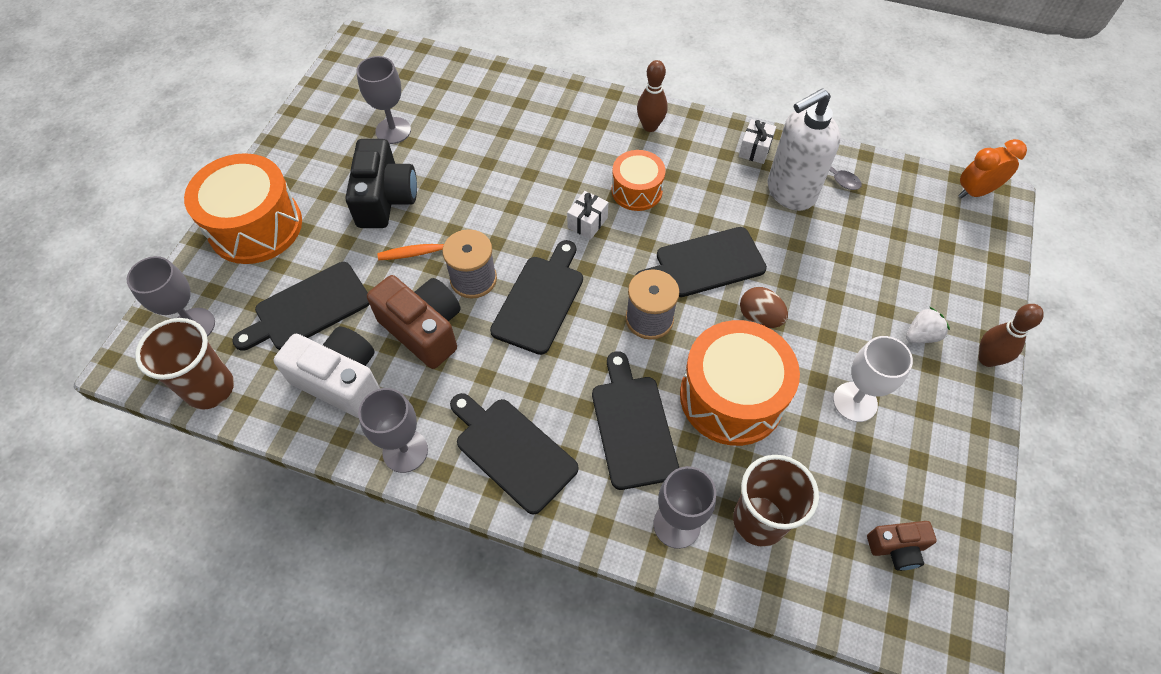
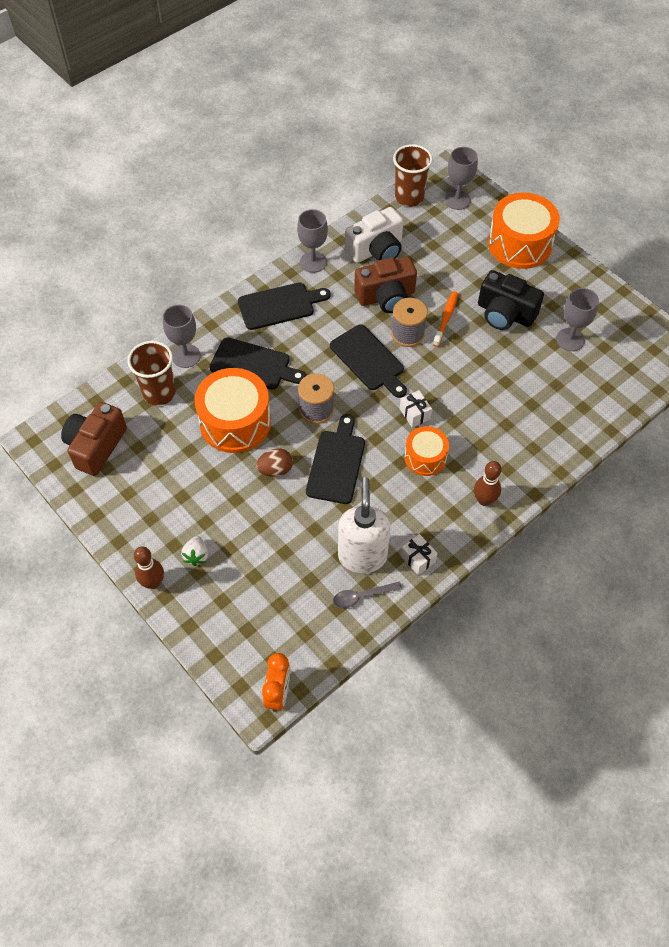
camera: 120 degrees right, 0 degrees up
(308, 308) = (437, 250): black cutting board -> none
(855, 402) = (184, 484): white goblet -> none
(896, 548) = (96, 446): brown camera -> brown camera, size x1.83

